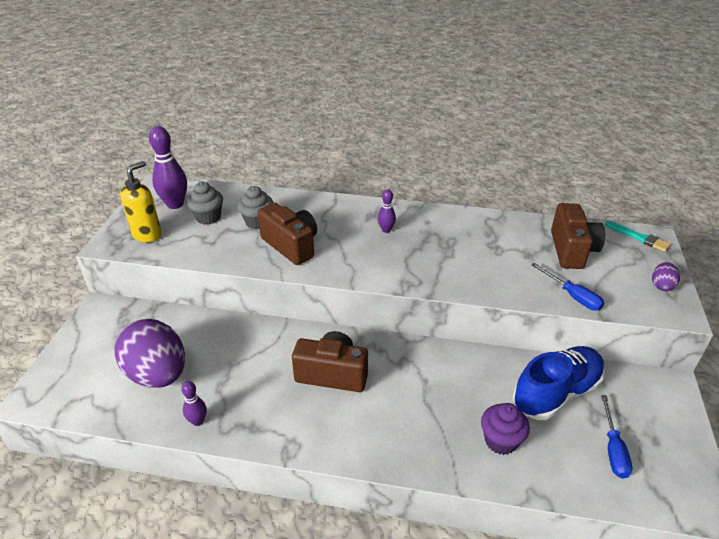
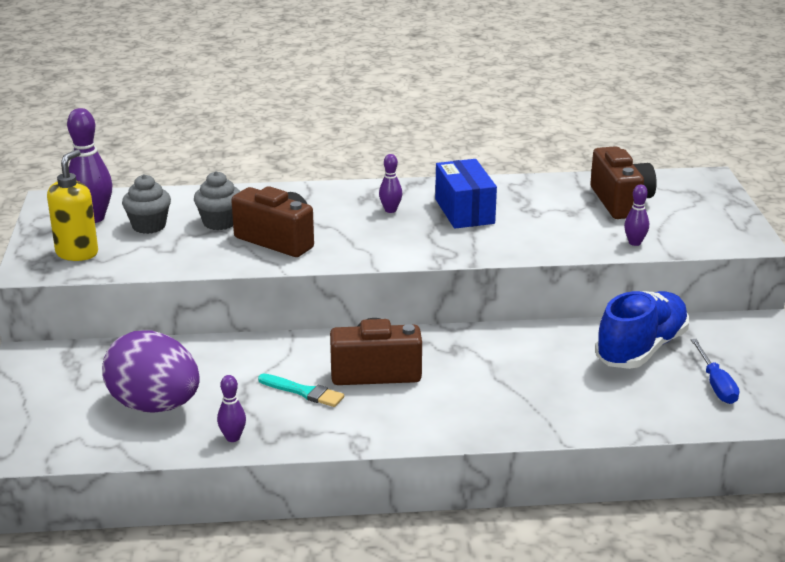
camera: 15 degrees left, 10 degrees down
(442, 240) = (464, 211): none -> blue box
(500, 441) = (594, 397): purple cupcake -> none
(572, 296) = (634, 243): blue screwdriver -> purple bowling pin
(639, 237) = (693, 181): turquoise brush -> turquoise brush (303, 392)
(661, 285) = (729, 221): purple egg -> none

